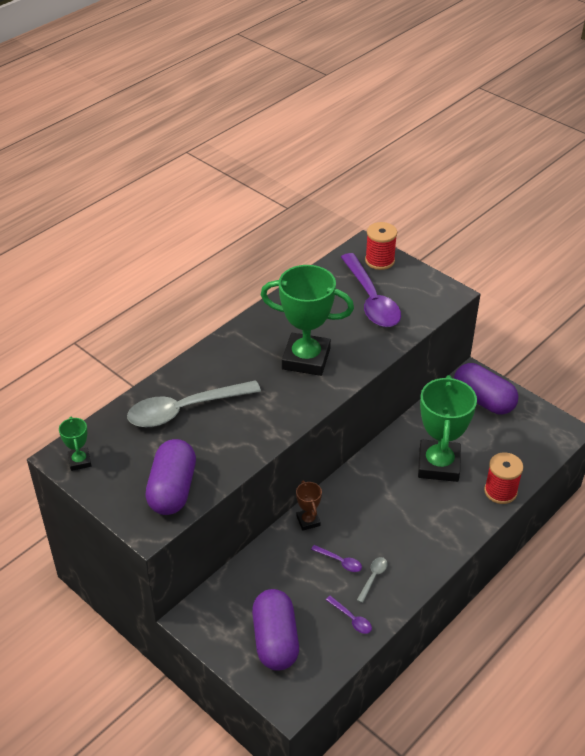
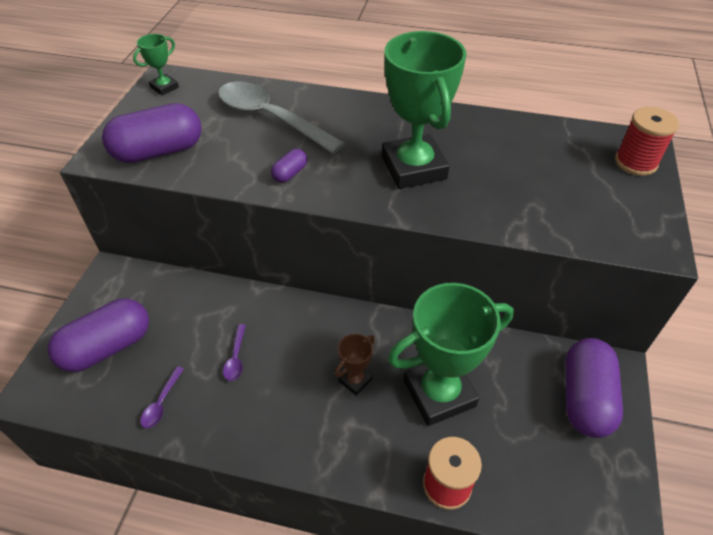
camera: 60 degrees right, 5 degrees up
(261, 423) = (290, 173): none -> purple capsule
(308, 521) = (276, 307): brown trophy -> brown trophy (355, 380)
(371, 300) = (562, 181): purple spoon -> none
(373, 577) = (229, 399): grey spoon -> none

